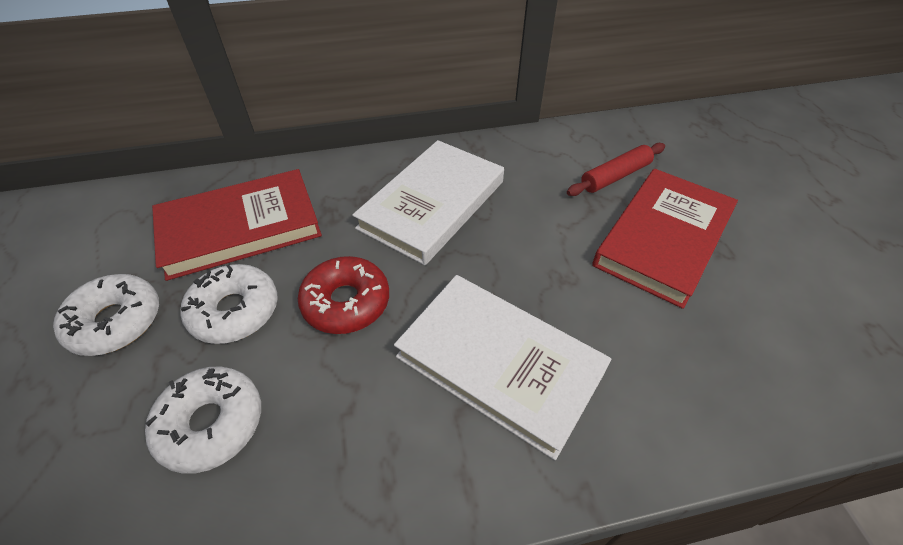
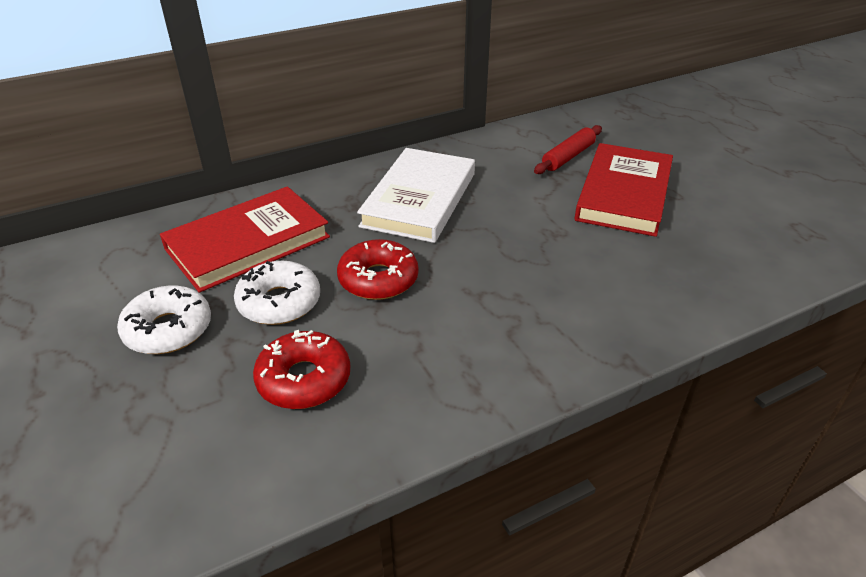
camera: 15 degrees left, 10 degrees down
(211, 424) = (304, 379): white donut -> red donut
(500, 363) = (528, 296): white book -> none

